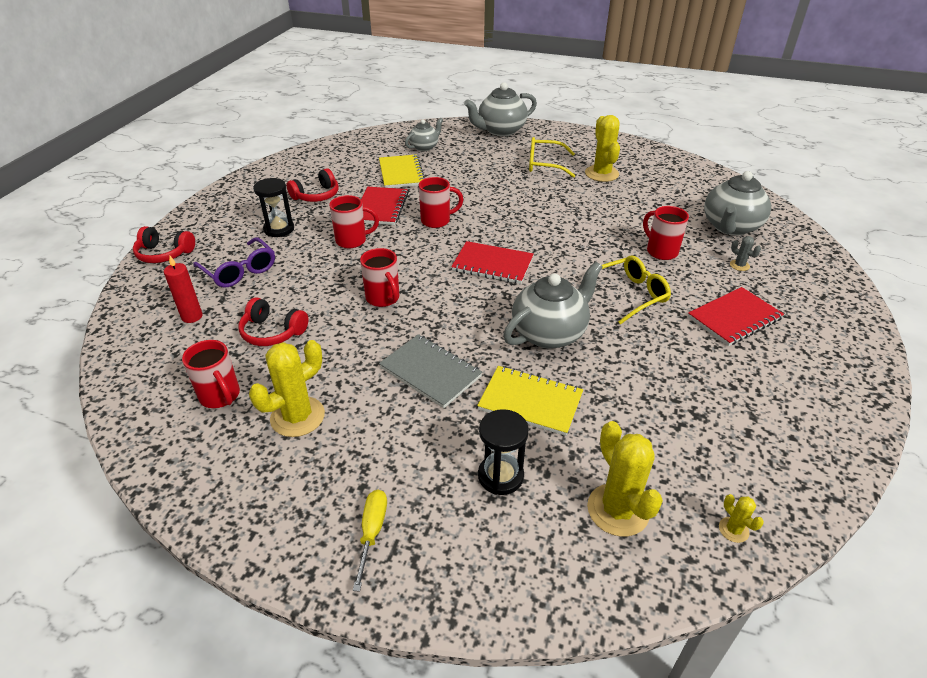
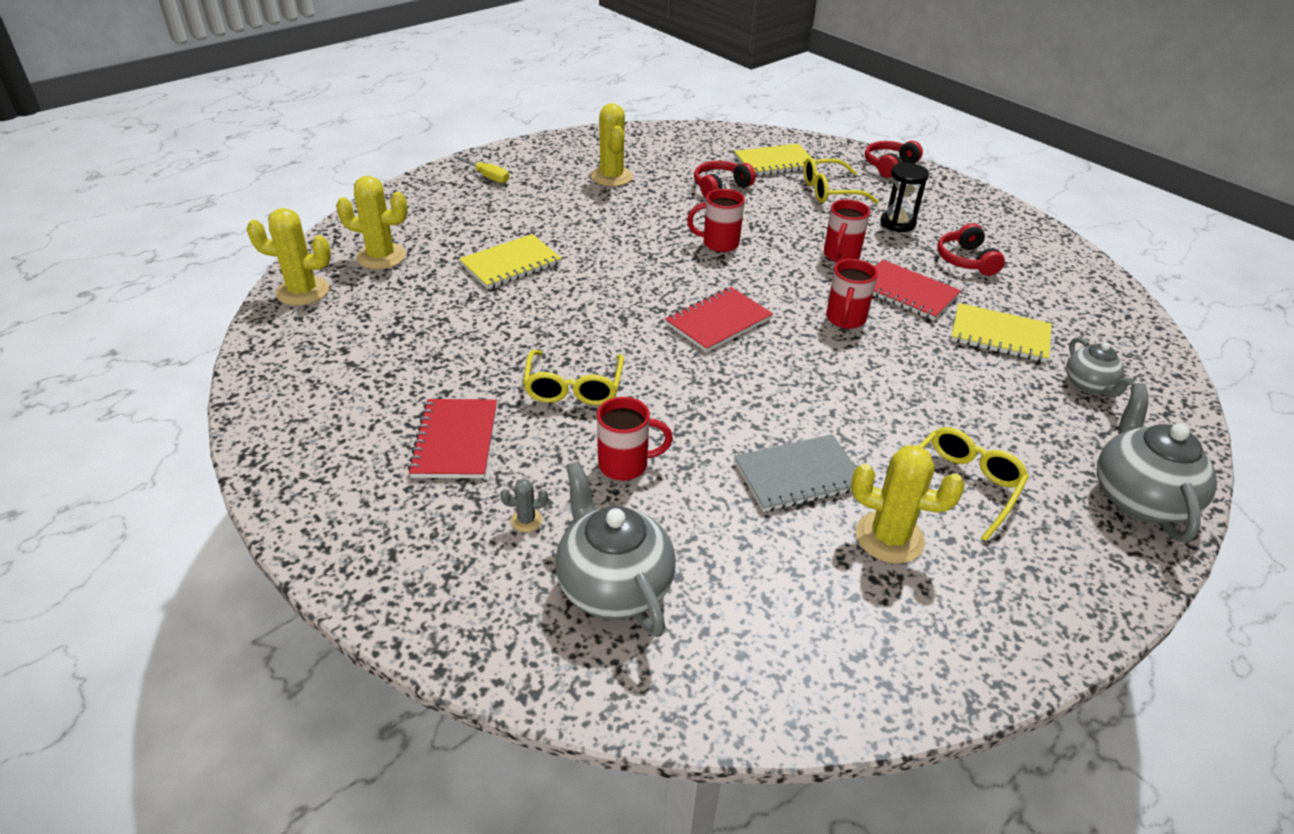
camera: 120 degrees right, 0 degrees up
(192, 317) = (775, 162): red candle -> yellow notebook
(220, 396) = (664, 157): red mug -> none
(239, 271) = (830, 191): purple glasses -> yellow glasses
(430, 372) = (596, 235): grey notebook -> grey notebook (798, 475)
(500, 476) = (466, 227): black hourglass -> none
(549, 333) = (575, 308): grey teapot -> none
(733, 530) = (303, 291): yellow cactus -> yellow cactus, size x2.16

